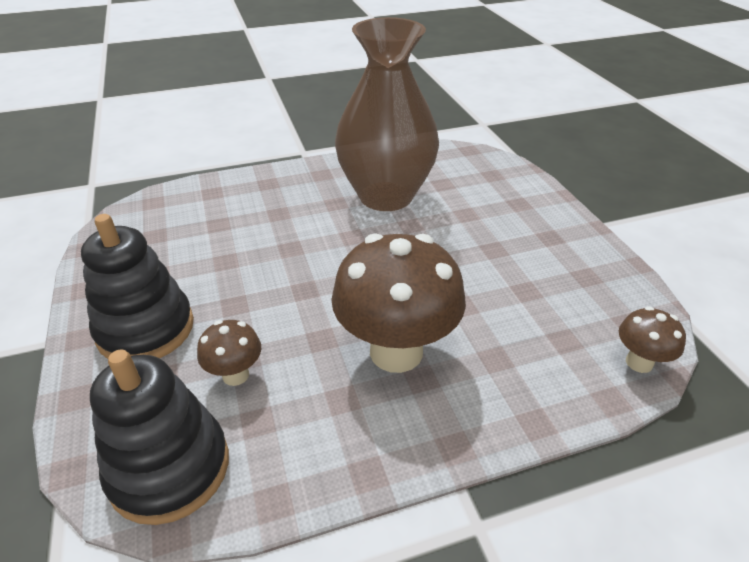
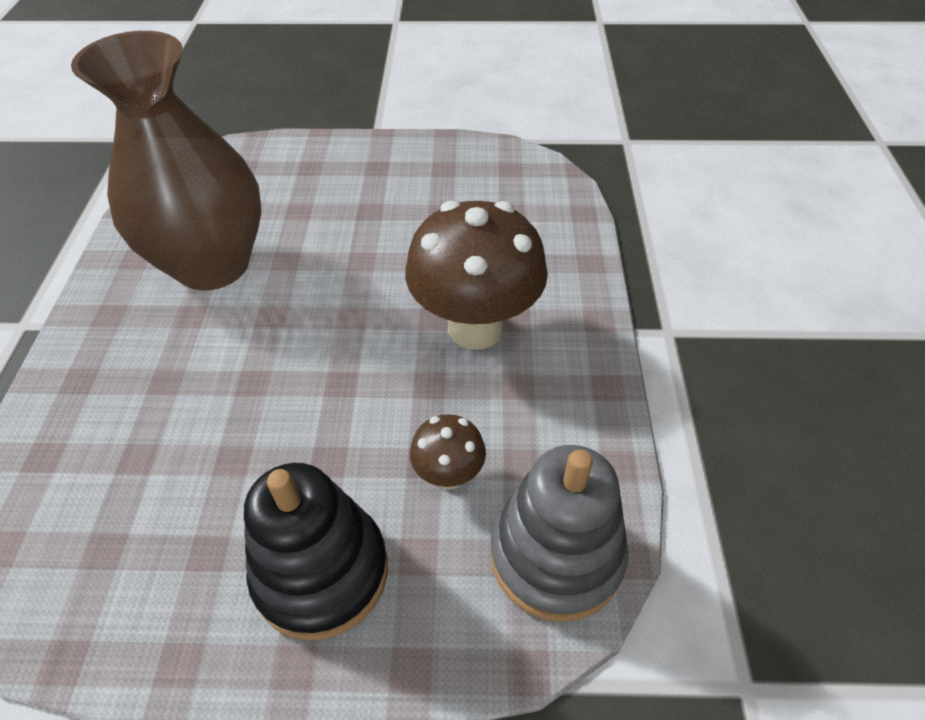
camera: 70 degrees left, 10 degrees up
(169, 468) = (556, 555): black stacking toy -> grey stacking toy
(639, 362) = (553, 182): brown mushroom -> none

